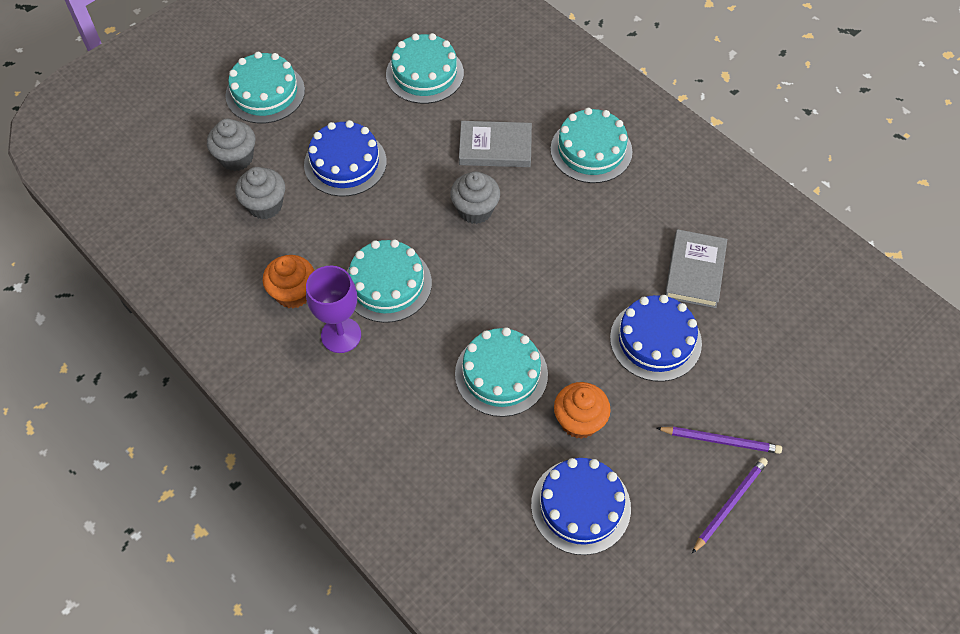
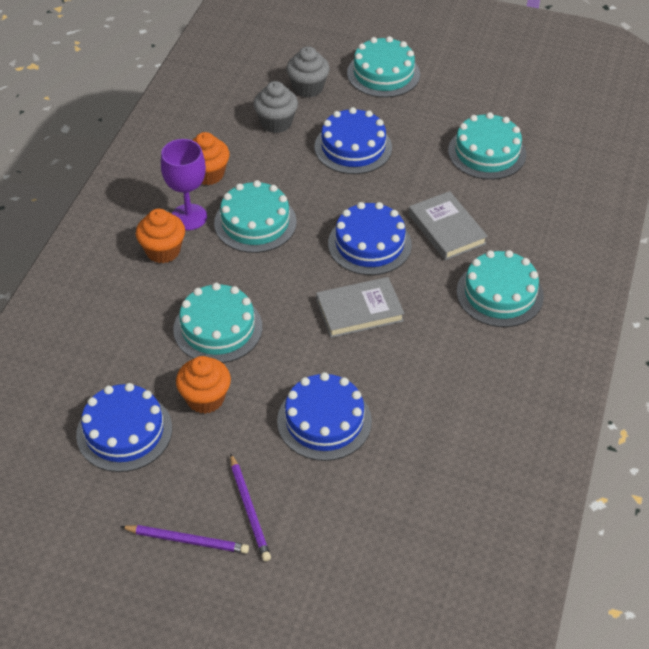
camera: 60 degrees right, 10 degrees down
(371, 377) = (163, 251): none -> orange cupcake
(475, 210) = (369, 244): grey cupcake -> blue cake
(694, 271) = (422, 422): grey book -> grey book (359, 310)

